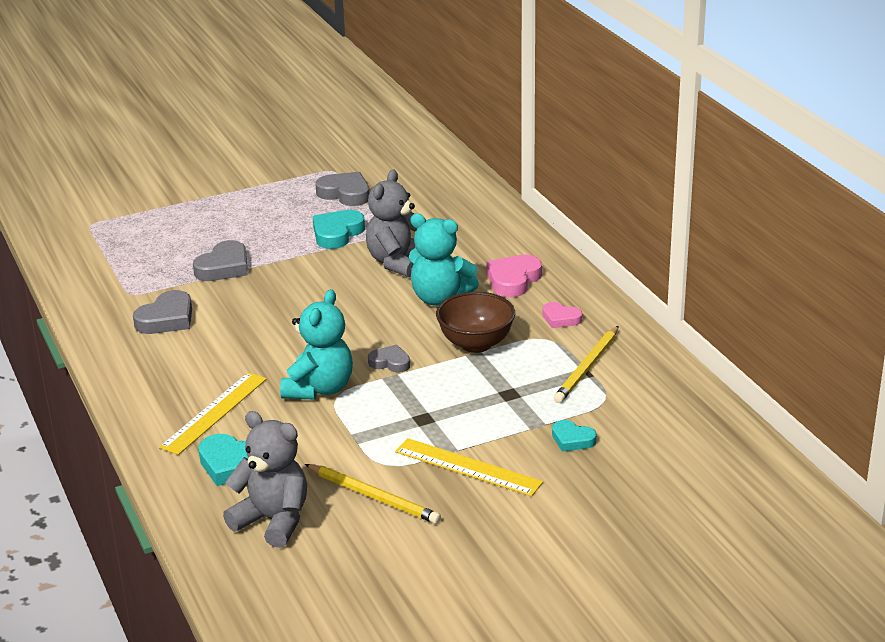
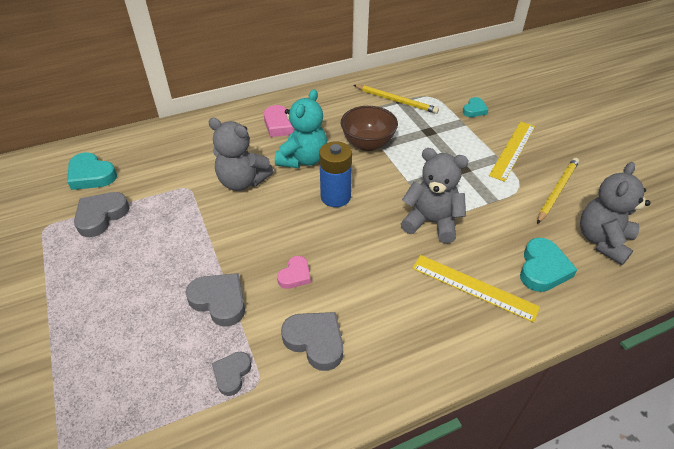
camera: 90 degrees left, 15 degrees up
(319, 389) = (431, 222): turquoise teddy bear -> grey teddy bear
(337, 233) = (178, 219): turquoise heart -> turquoise heart (91, 175)
(368, 323) = (335, 197): none -> blue battery
(390, 362) = (392, 184): grey heart -> grey heart (232, 374)
(560, 318) = (337, 108): pink heart -> pink heart (295, 275)

